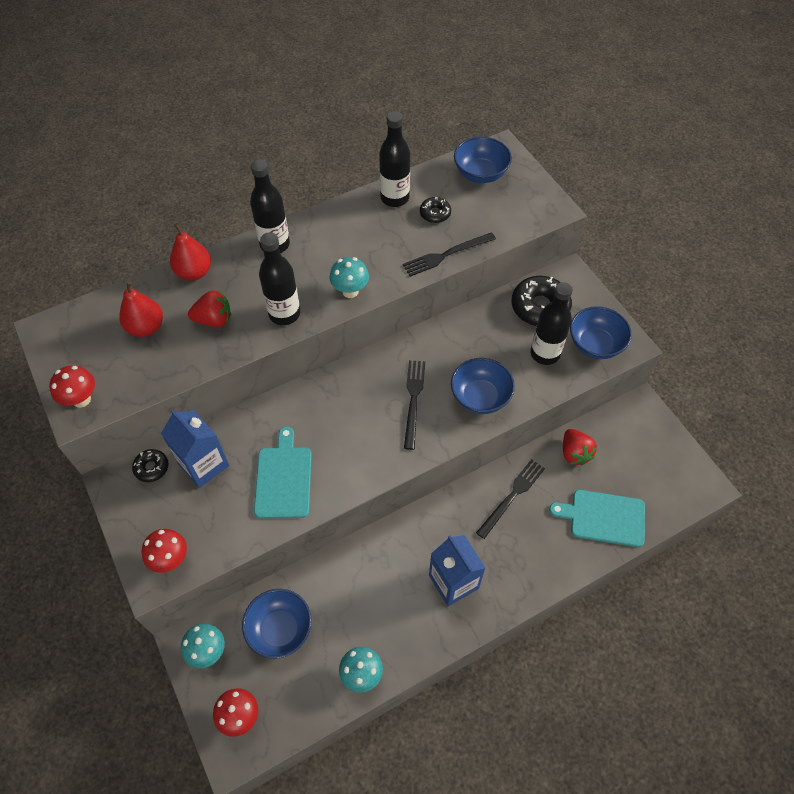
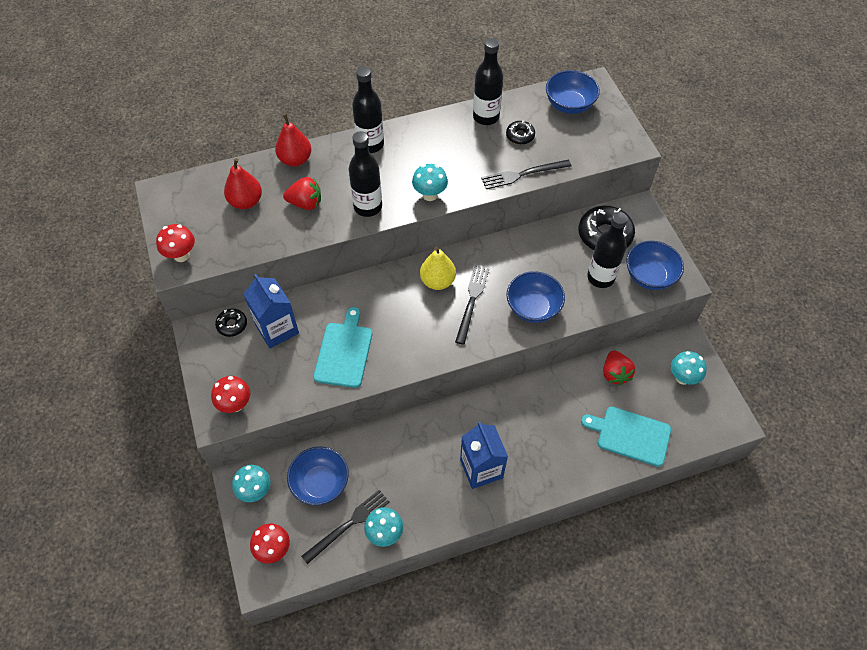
camera: 10 degrees right, 0 degrees up
(372, 383) = (437, 281): none -> yellow pear
(512, 496) = (549, 402): black fork -> black fork (348, 524)
(645, 446) = (682, 378): none -> turquoise mushroom

